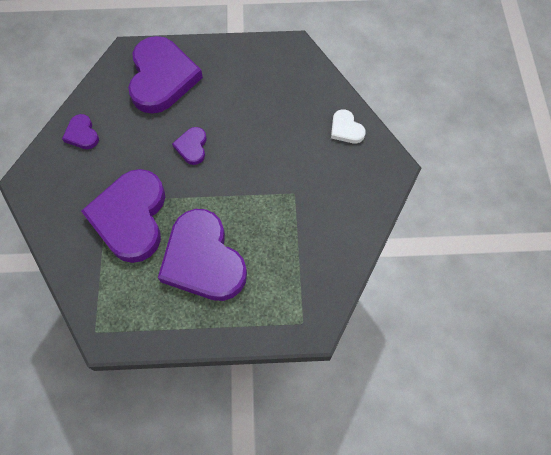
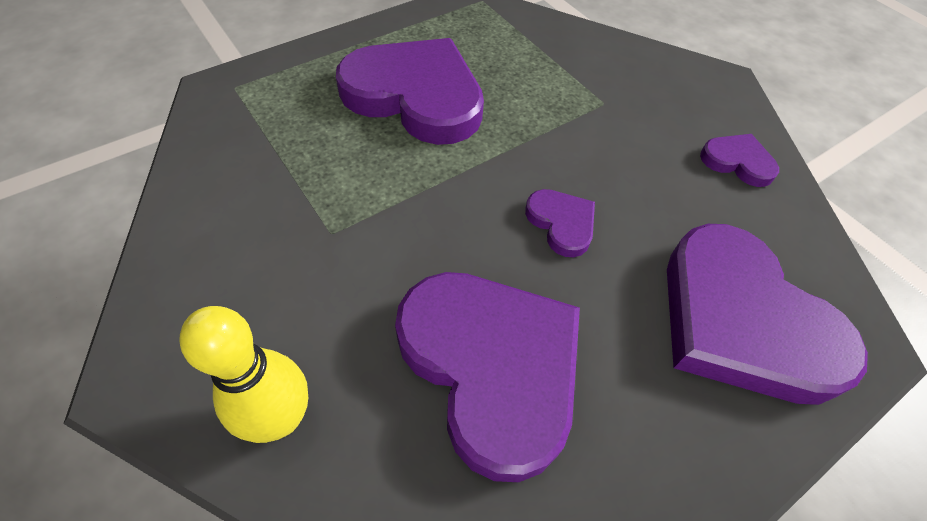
camera: 145 degrees right, 10 degrees down
(130, 217) = (553, 99): purple heart -> purple heart (491, 367)
(346, 129) = (281, 418): white heart -> yellow bowling pin

